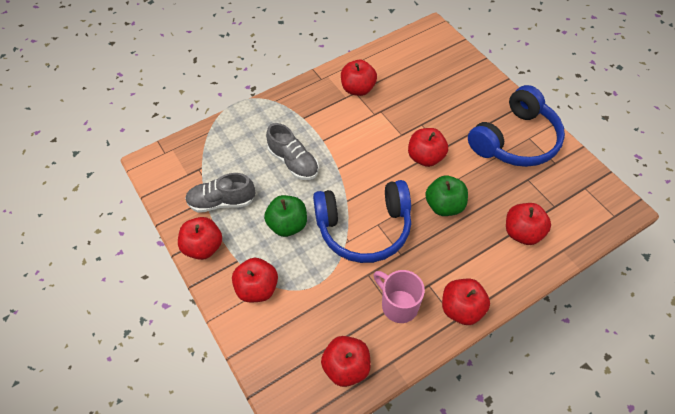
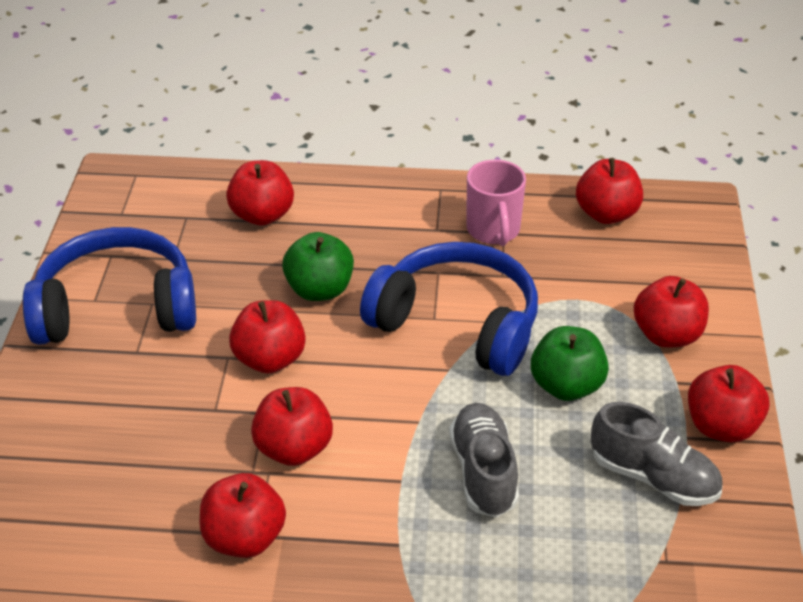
camera: 145 degrees left, 15 degrees down
(461, 308) = (423, 193): red apple -> red apple (294, 449)

